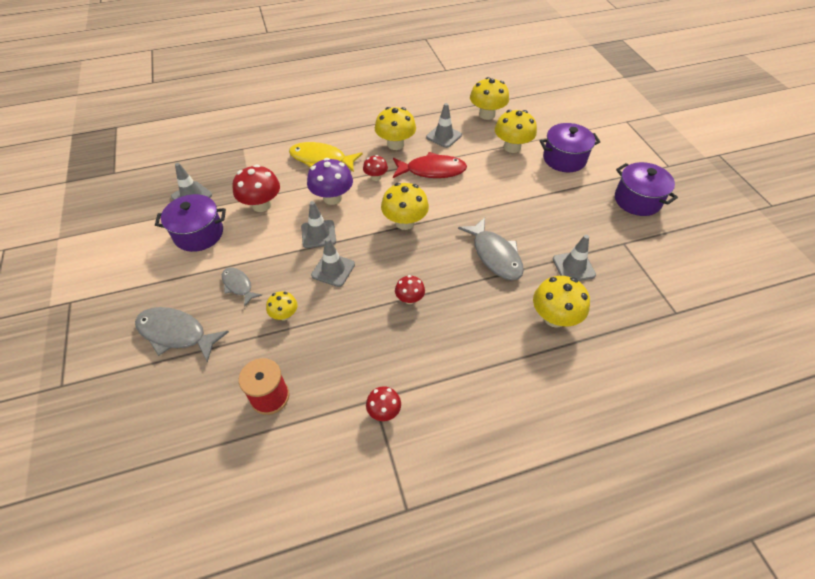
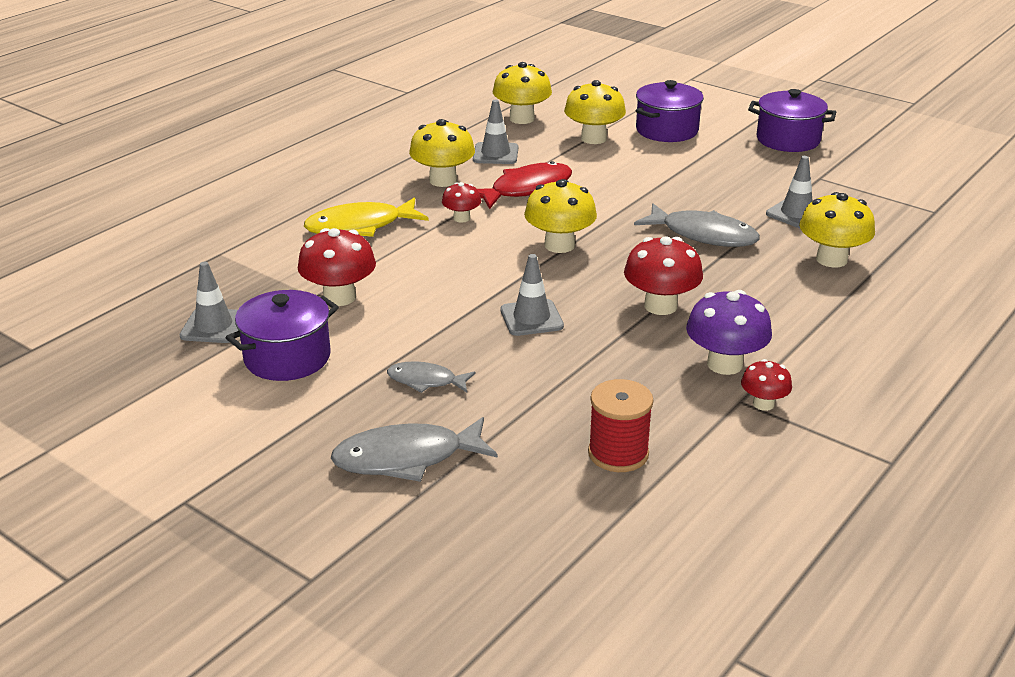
camera: 35 degrees left, 20 degrees down
(284, 315) = (529, 380): yellow mushroom -> none
(318, 234) = (463, 295): grey traffic cone -> none
(332, 198) = (431, 256): purple mushroom -> purple mushroom (724, 364)
(409, 299) = (660, 306): red mushroom -> red mushroom, size x1.75

